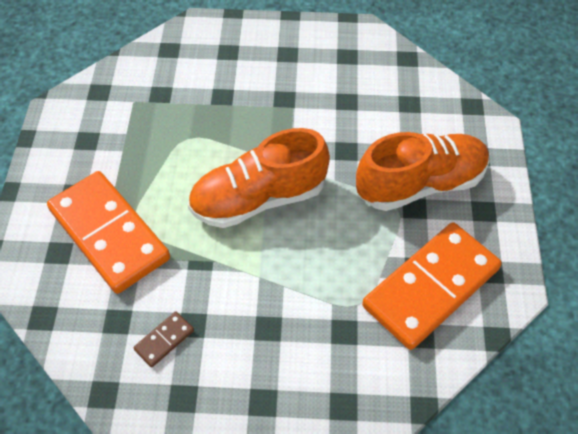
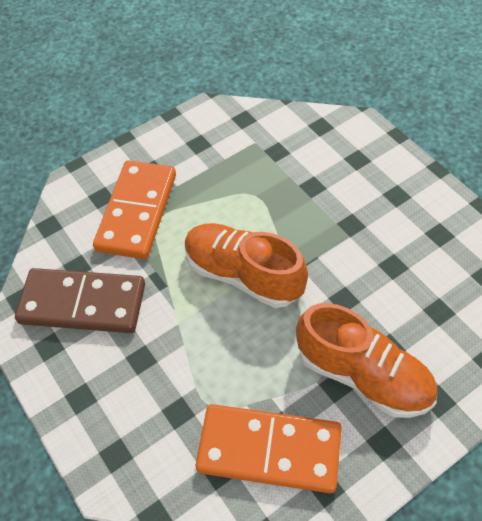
camera: 55 degrees right, 0 degrees up
(164, 340) = (83, 303): brown domino -> brown domino, size x2.49

